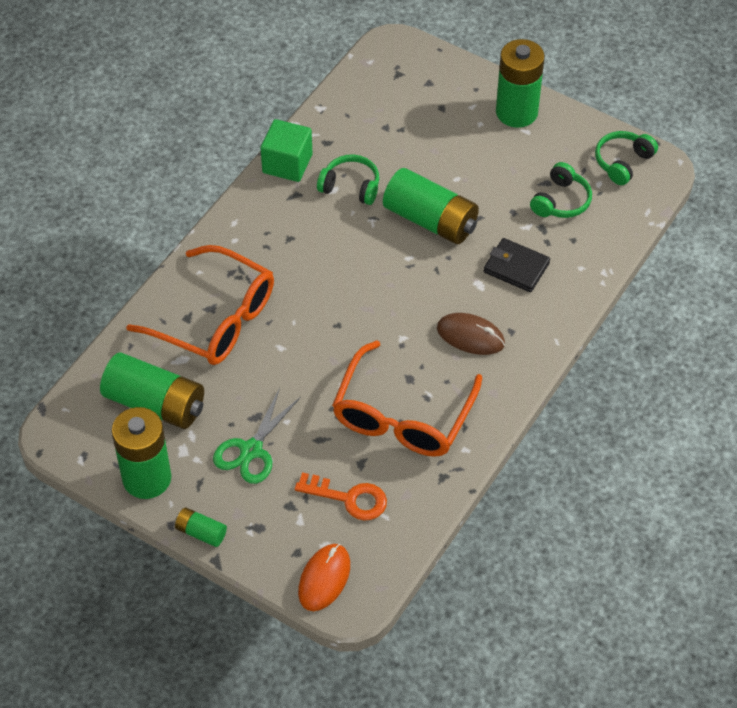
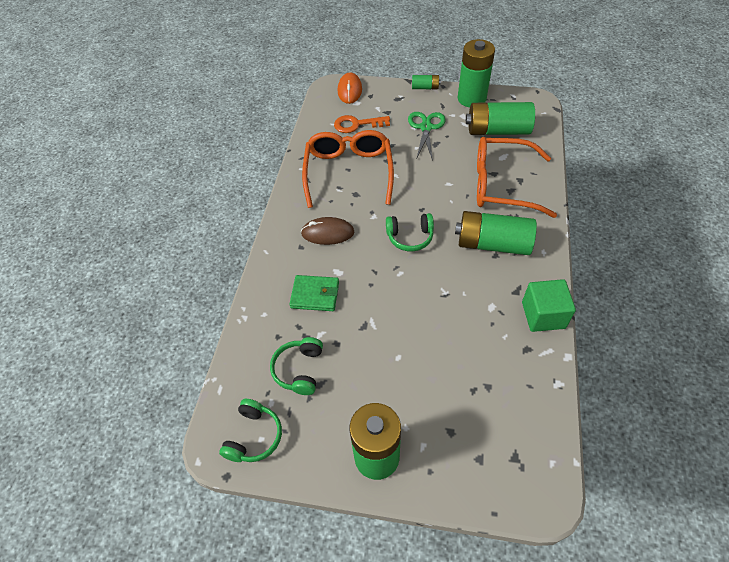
camera: 160 degrees right, 0 degrees up
(350, 186) = (479, 314): green headphones -> green headphones (410, 237)
(430, 220) = (399, 309): green battery -> green battery (492, 244)
(516, 267) = (315, 295): black wallet -> green wallet

